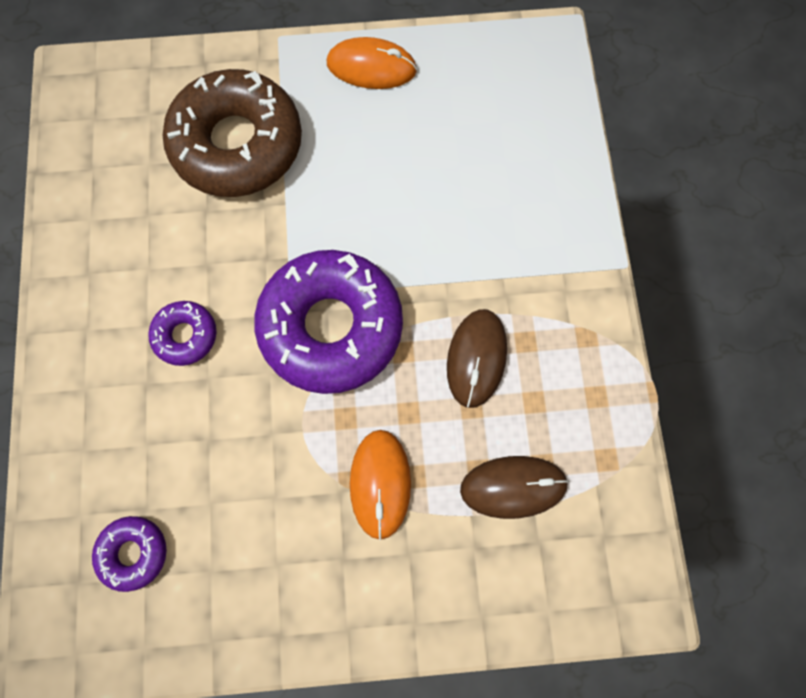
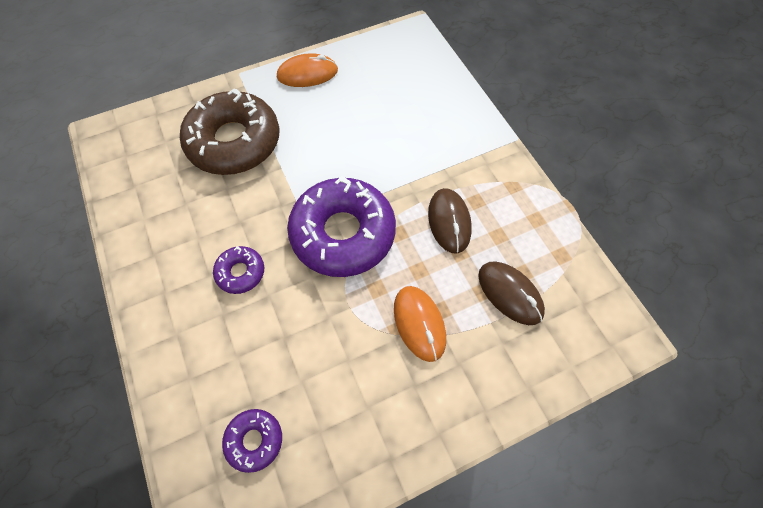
camera: 20 degrees left, 10 degrees down
(513, 487) = (510, 293): brown mouse -> brown mouse turned 75 degrees clockwise

